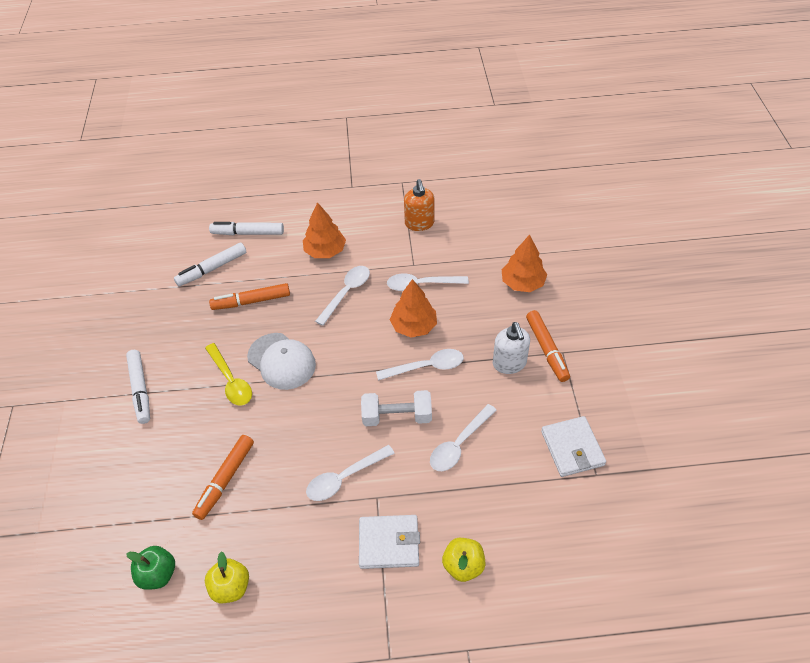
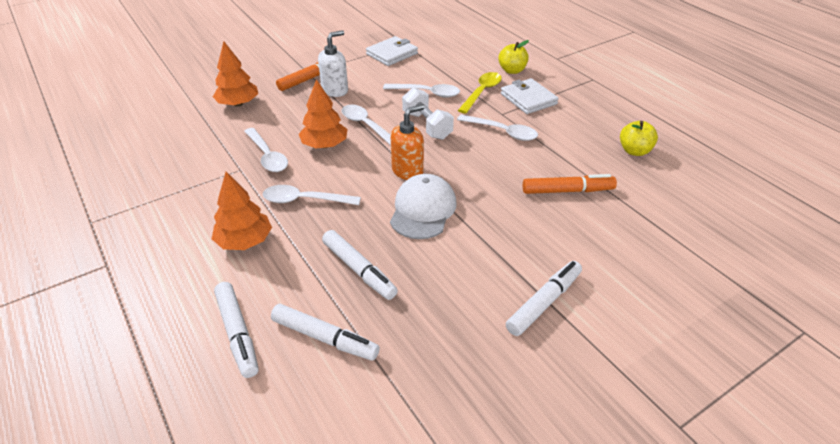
camera: 120 degrees left, 10 degrees down
(158, 574) = (672, 190): green apple -> none
(231, 380) = (473, 235): yellow spoon -> yellow spoon (481, 92)
(251, 301) = (359, 270): orange marker -> white marker
(419, 223) = (170, 184): orange soap dispenser -> orange soap dispenser (408, 171)

